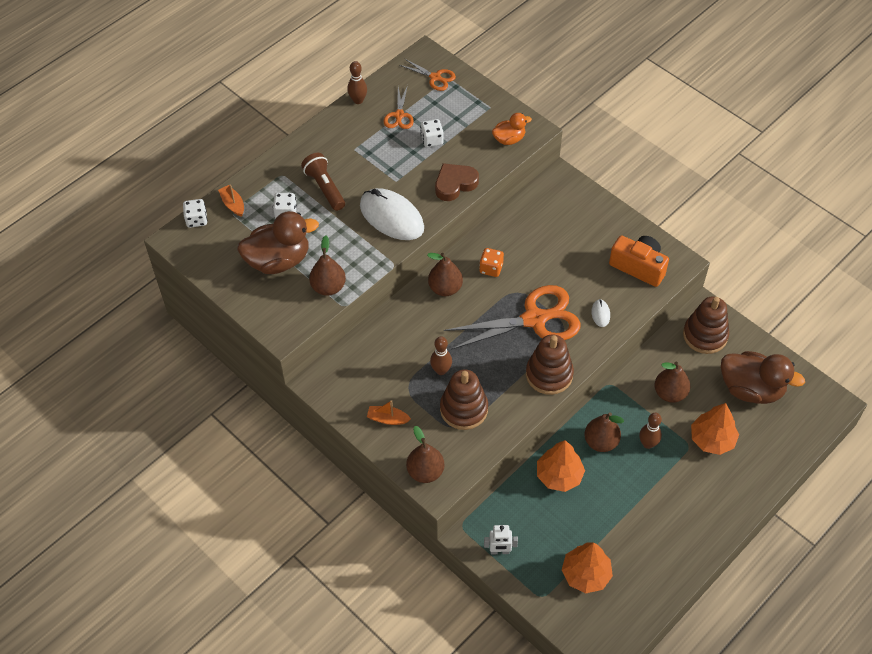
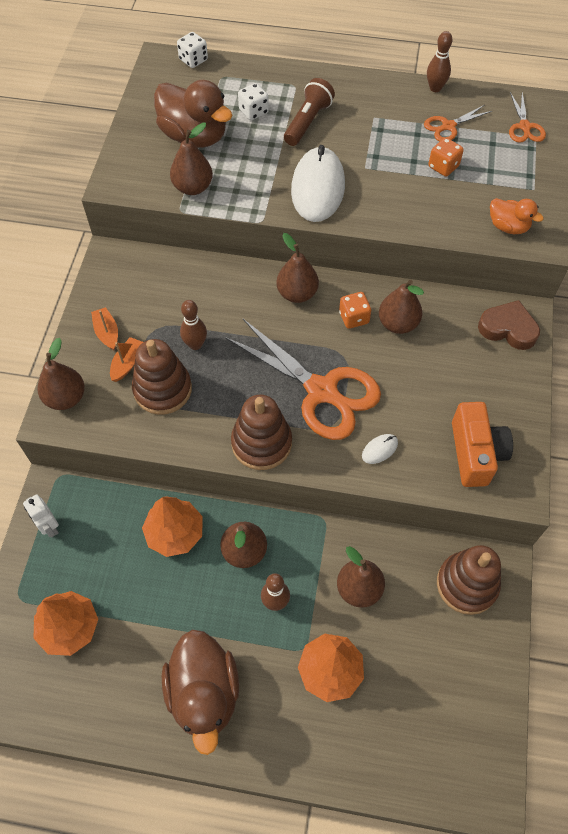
camera: 55 degrees right, 5 degrees up
(233, 204) = (231, 73): orange boat -> orange boat (127, 363)
(432, 140) = (443, 166): white dice -> orange dice
(455, 184) = (405, 214): brown heart -> brown heart (508, 329)
(514, 247) = (398, 323): none -> brown pear
(751, 389) = (433, 679): brown duck -> brown duck (204, 693)

